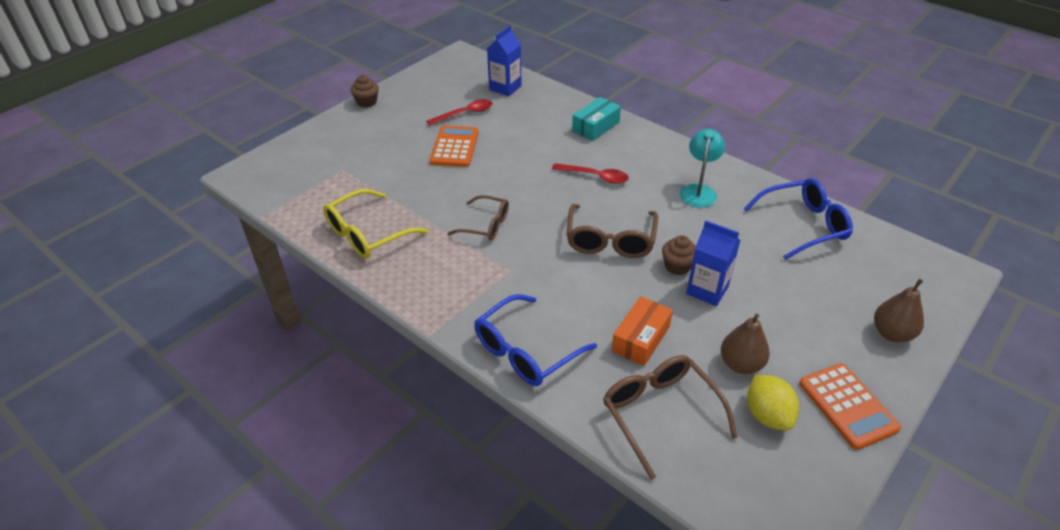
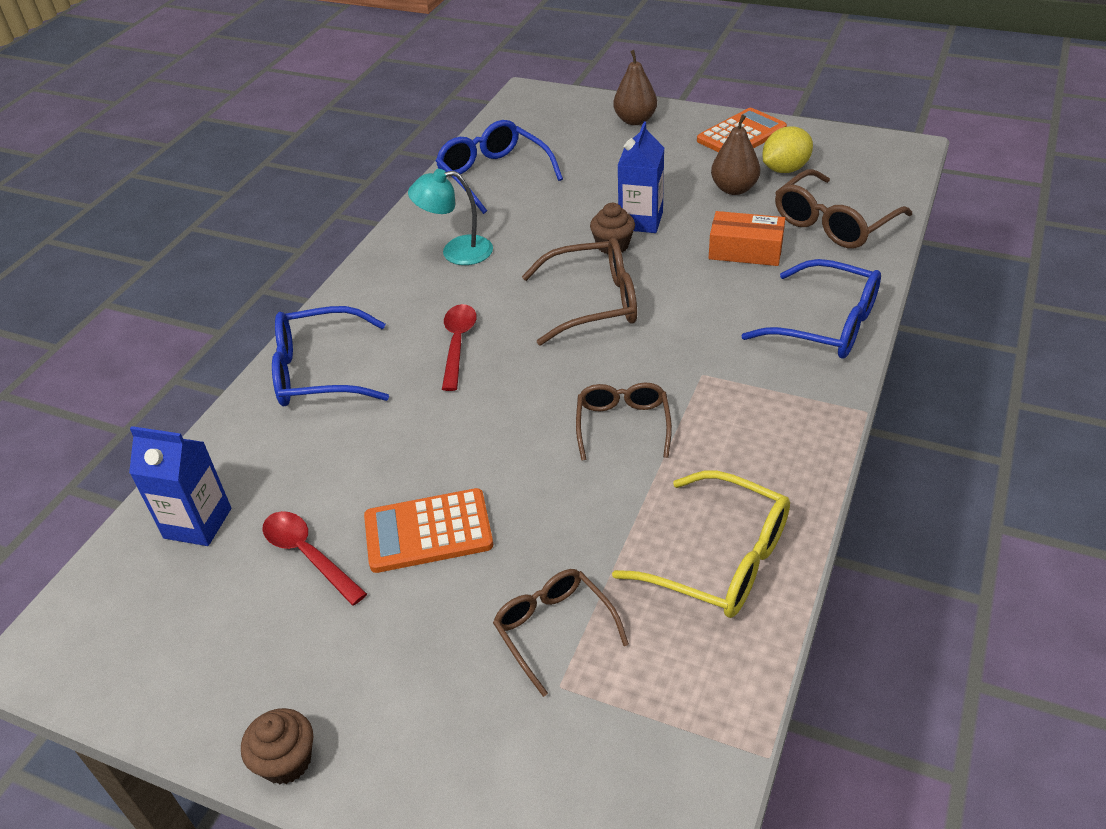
camera: 105 degrees left, 0 degrees up
(371, 173) = (553, 629): none -> brown glasses
(596, 127) = (319, 372): turquoise box -> blue glasses

